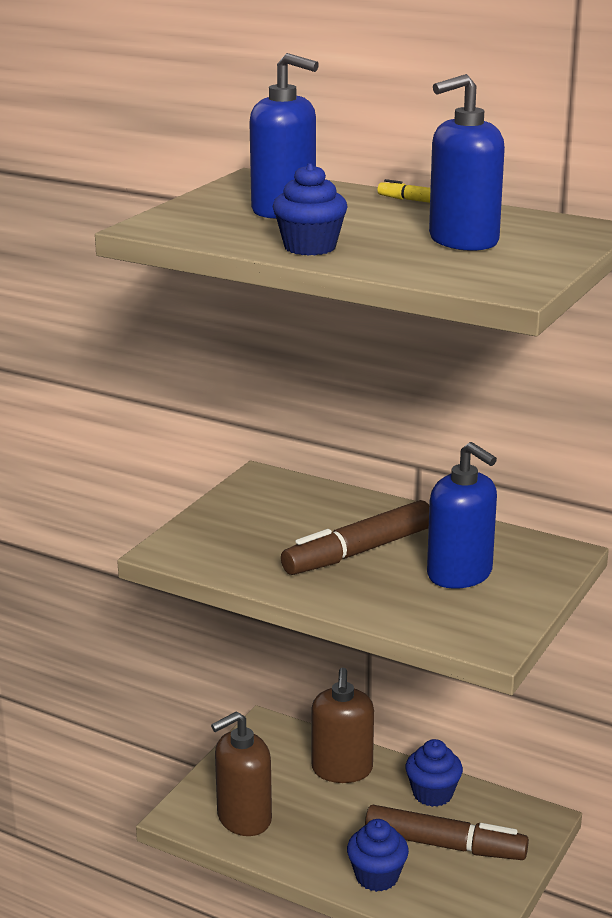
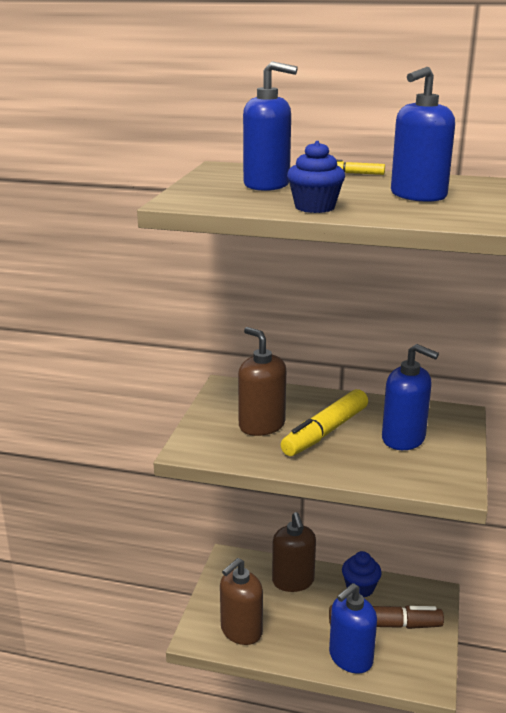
camera: 15 degrees left, 0 degrees up
(279, 533) = (261, 425): none -> brown soap dispenser
(359, 552) = (325, 432): brown marker -> yellow marker
(377, 876) = (350, 658): blue cupcake -> blue soap dispenser

